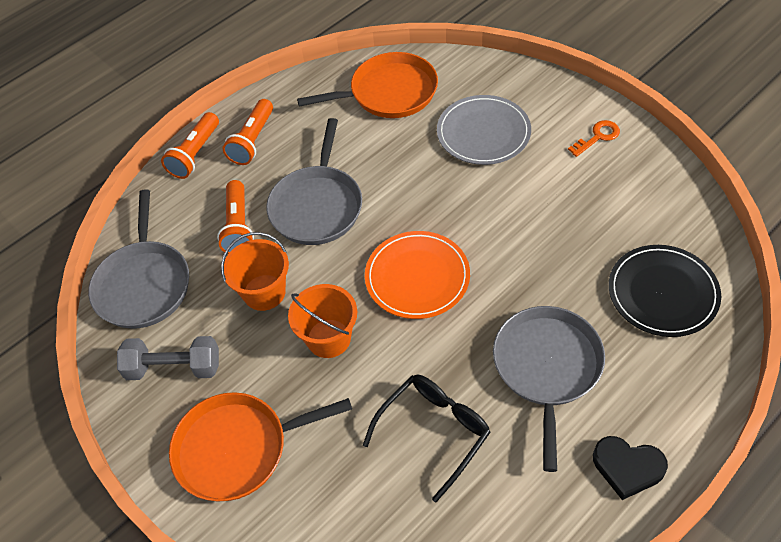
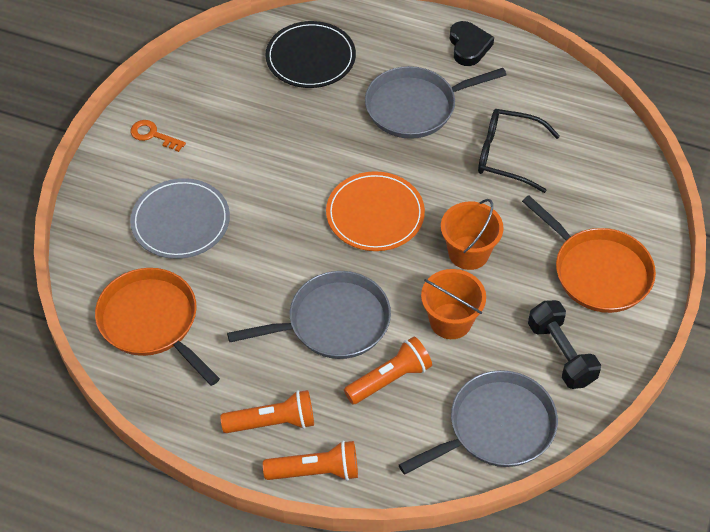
camera: 120 degrees left, 0 degrees up
(174, 368) = (561, 354): grey dumbbell -> black dumbbell

